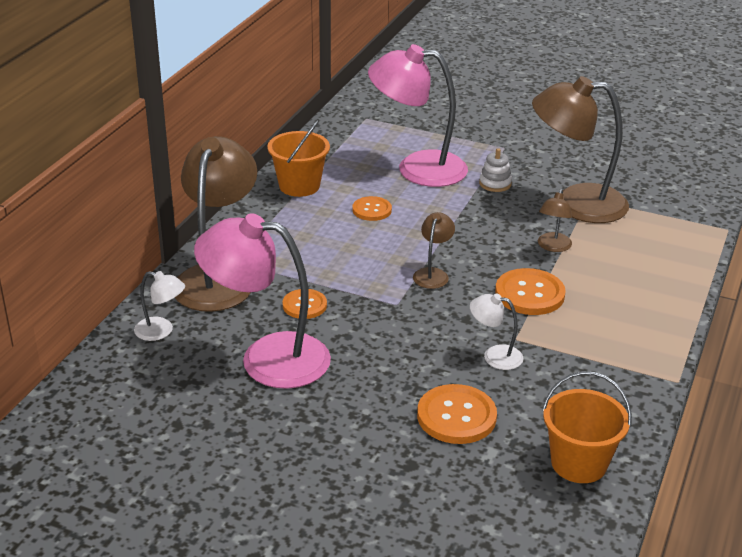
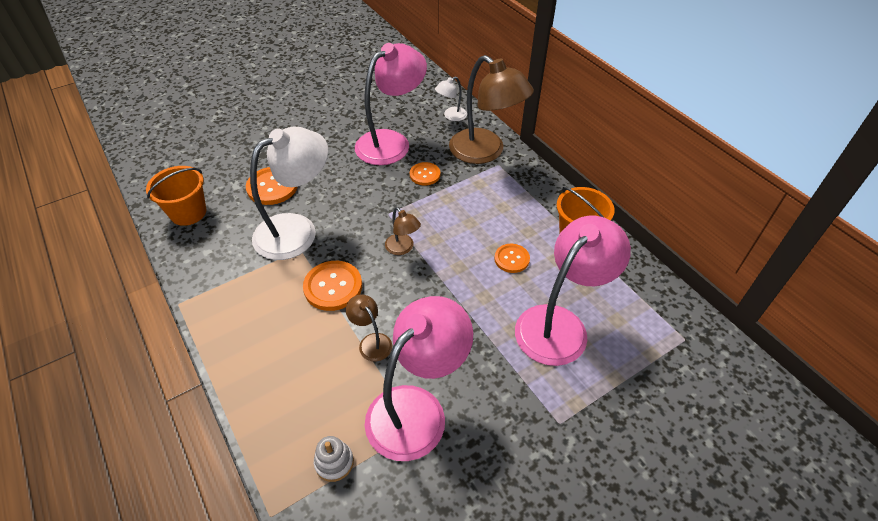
camera: 125 degrees right, 15 degrees up
(494, 356) = (297, 230): white lamp -> white lamp, size x2.21
(495, 184) = (495, 367): white stacking toy -> white stacking toy (334, 462)
(575, 203) = (417, 409): brown lamp -> pink lamp

